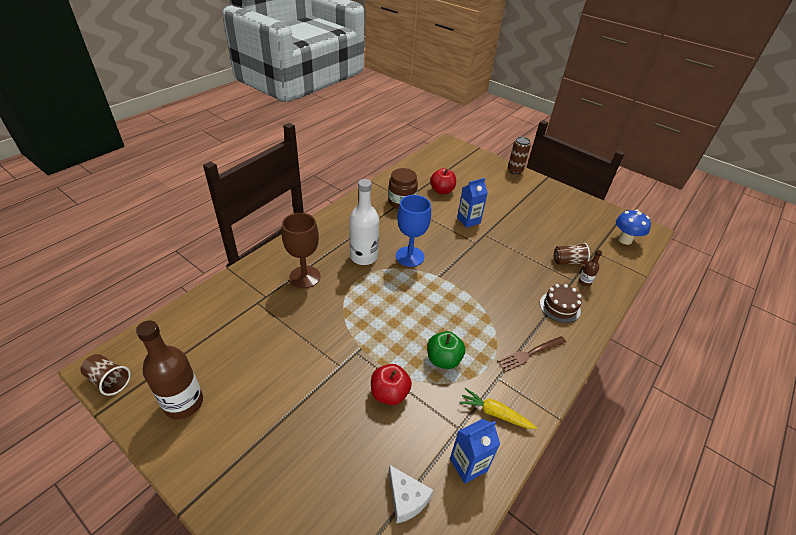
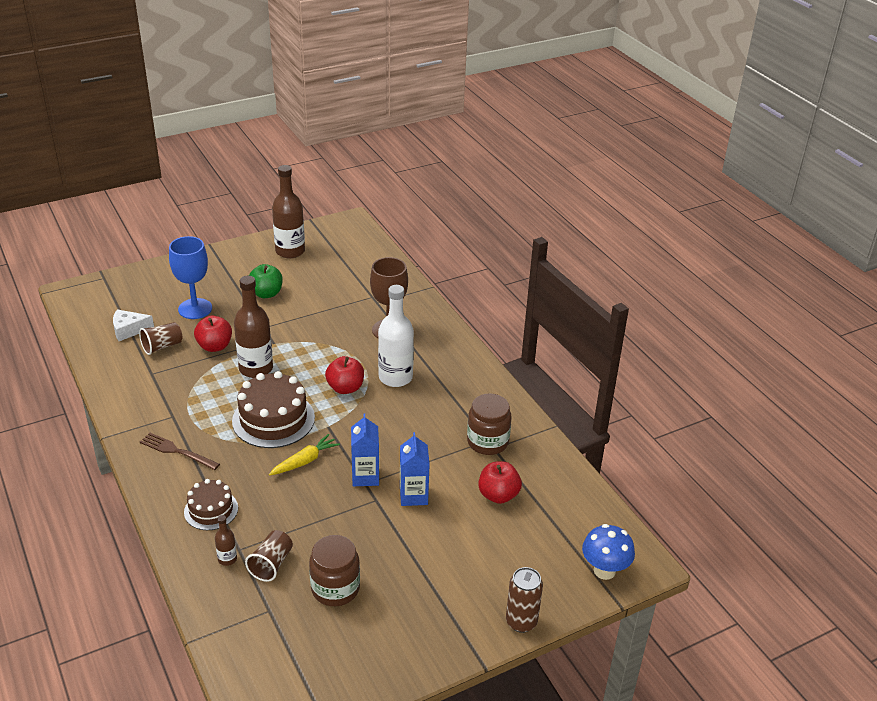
camera: 115 degrees right, 5 degrees down
(109, 380) = (336, 224): brown cup -> brown cup (162, 346)
(392, 280) = (345, 388): none -> red apple
(402, 346) = (256, 368): none -> brown bottle
(410, 256) = (374, 413): blue goblet -> blue goblet (195, 309)
(443, 359) = (220, 389): green apple -> green apple (266, 293)
(453, 309) = (273, 419): none -> brown cake
(468, 465) = (121, 367): blue carton -> blue carton (365, 476)
(495, 413) = (144, 399): yellow carrot -> yellow carrot (305, 461)
(530, 354) = (177, 451): brown fork -> brown fork turned 60 degrees counterclockwise
(557, 232) = (335, 588): none -> brown jar
(625, 240) = (267, 671): blue mushroom -> blue mushroom (604, 570)

